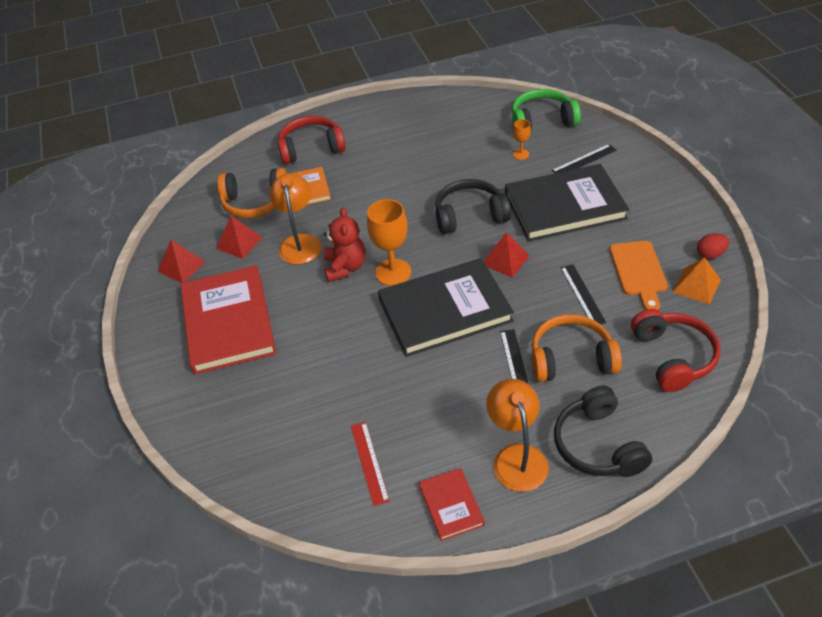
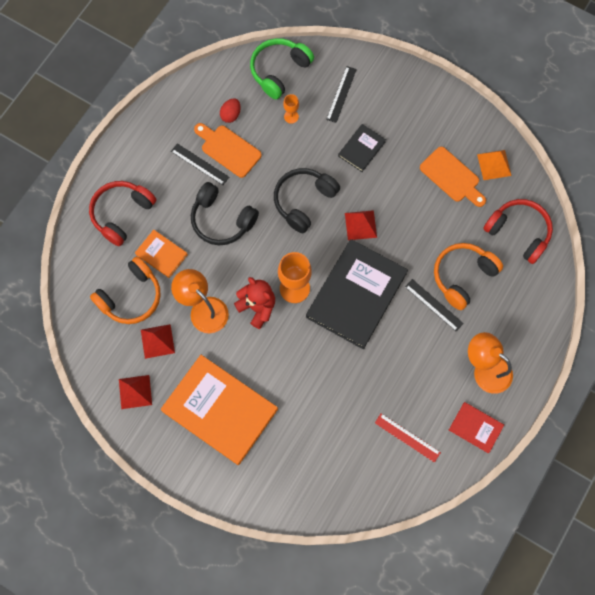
camera: 45 degrees left, 25 degrees up
(228, 322) = (219, 410): red book -> orange book
(442, 150) = (228, 149): none -> orange cutting board
(564, 206) = (361, 149): black book -> black book, size x0.47
(582, 294) = (431, 220): black ruler -> black ruler (200, 164)
(598, 445) = (522, 327): black headphones -> black headphones (222, 220)
(710, 254) = (484, 131): red egg -> red egg (231, 115)

